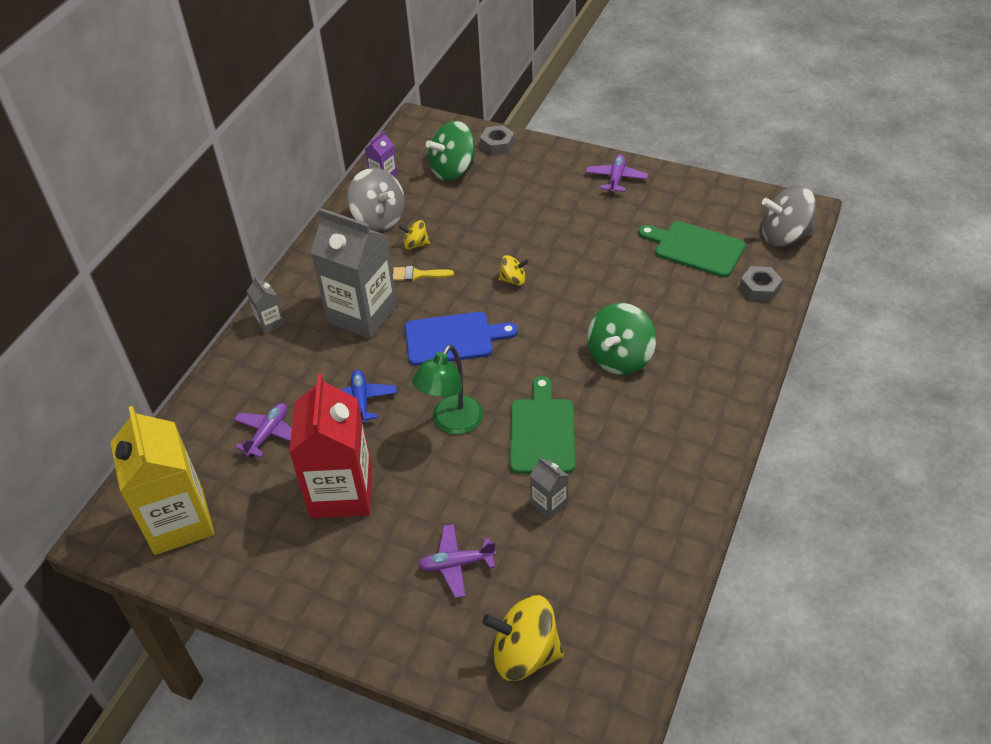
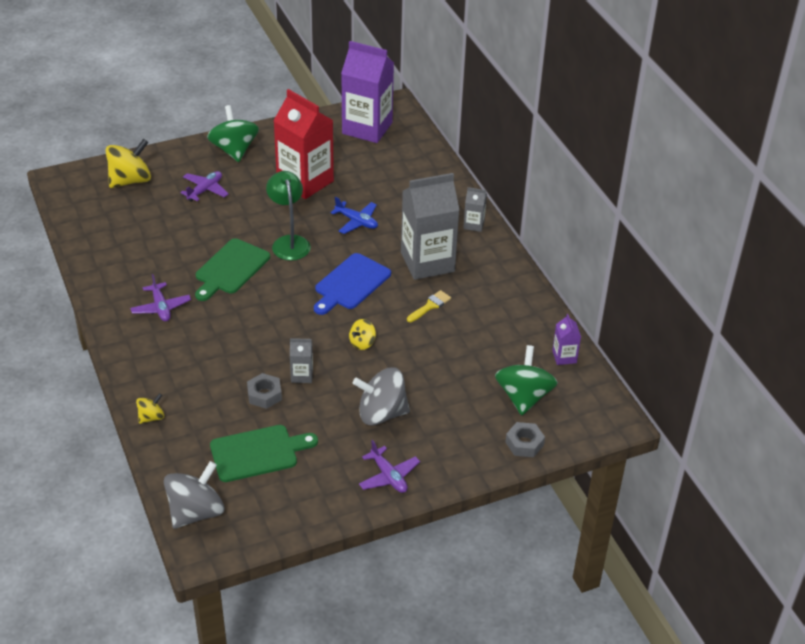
camera: 130 degrees right, 5 degrees down
(179, 521) = (367, 128): yellow carton -> purple carton
(268, 434) = (382, 180): purple plane -> purple plane (161, 307)
(379, 218) = (515, 325): grey spinning top -> grey spinning top (381, 413)
(416, 244) = (462, 324): yellow spinning top -> yellow spinning top (151, 417)
(542, 432) = (230, 269): green cutting board -> green cutting board turned 75 degrees clockwise
(549, 503) = (186, 240): grey carton -> grey carton (302, 375)
(620, 358) = (229, 338): green spinning top -> green spinning top (234, 150)
(759, 288) = (177, 450): grey nut -> grey nut (264, 395)

